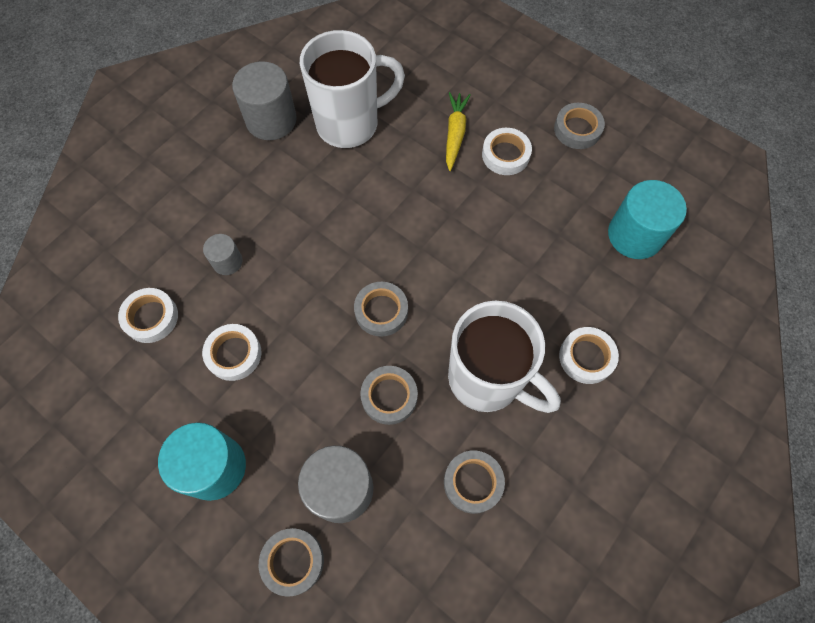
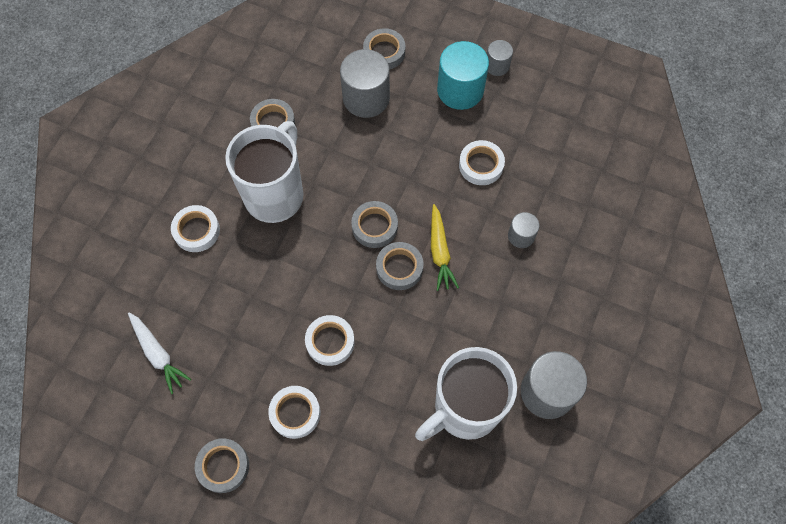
camera: 165 degrees right, 0 degrees up
(149, 493) = (497, 66): none -> grey cylinder
(151, 317) = (560, 176): white tape -> white tape (330, 342)
(389, 396) = (349, 164): grey tape -> grey tape (399, 268)
(455, 134) = (352, 425): yellow carrot -> yellow carrot (440, 252)
(487, 379) = (275, 194): white mug -> white mug turned 90 degrees clockwise
(635, 235) = (158, 354): turquoise cylinder -> white carrot

